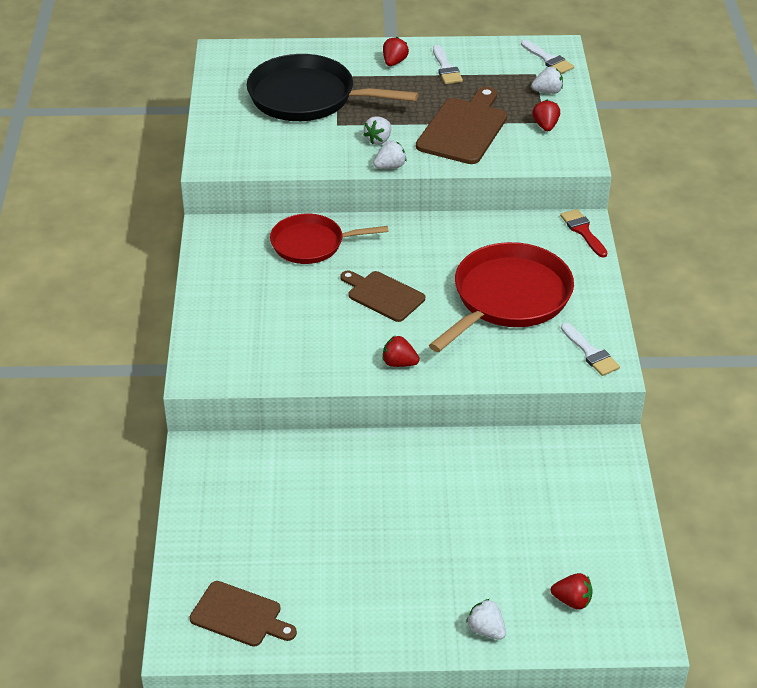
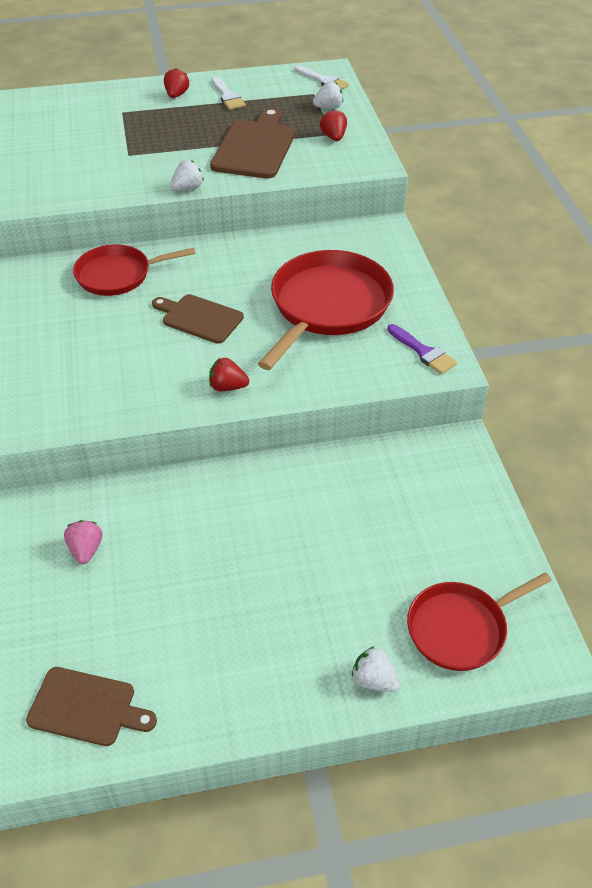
camera: 10 degrees left, 5 degrees up
(252, 492) = (86, 550): none -> pink strawberry
(307, 97) = (95, 133): black pan -> none
(378, 140) = (172, 165): white strawberry -> none
(572, 601) = (460, 628): red strawberry -> red pan
(583, 231) = (386, 234): red brush -> none
(590, 353) = (423, 352): white brush -> purple brush

